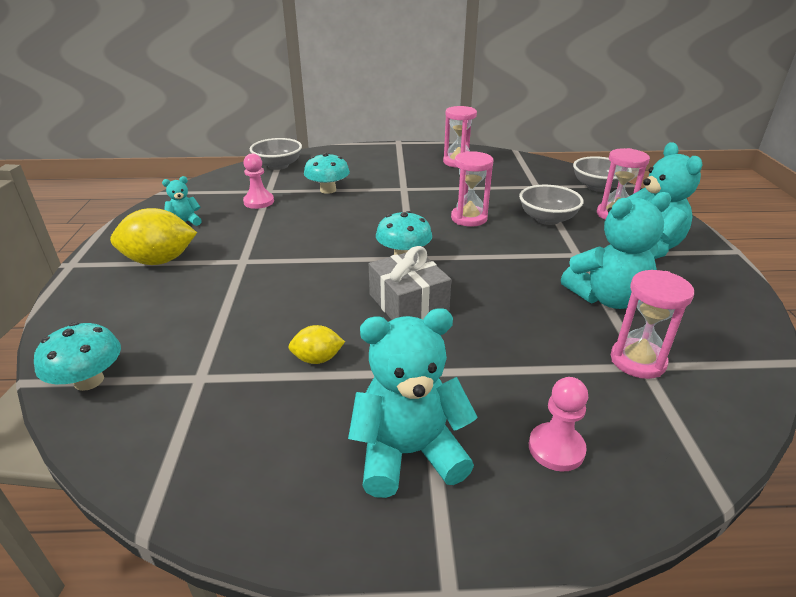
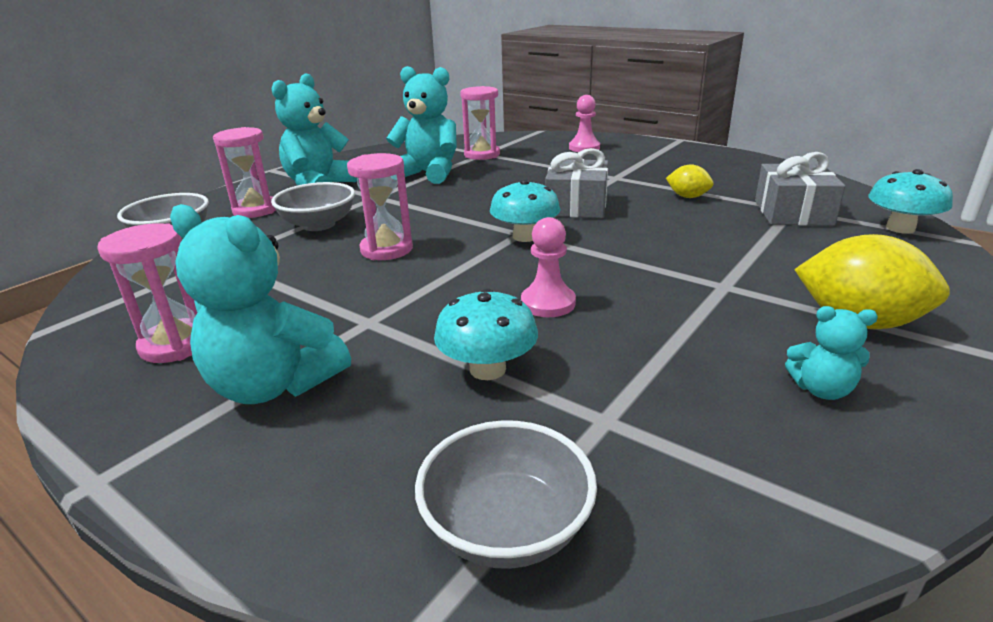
camera: 140 degrees left, 5 degrees down
(199, 369) = (793, 212): none -> grey gift
(259, 202) = (646, 390): pink pawn -> pink pawn (548, 303)
(409, 453) = (662, 160): turquoise teddy bear -> turquoise teddy bear (274, 385)

